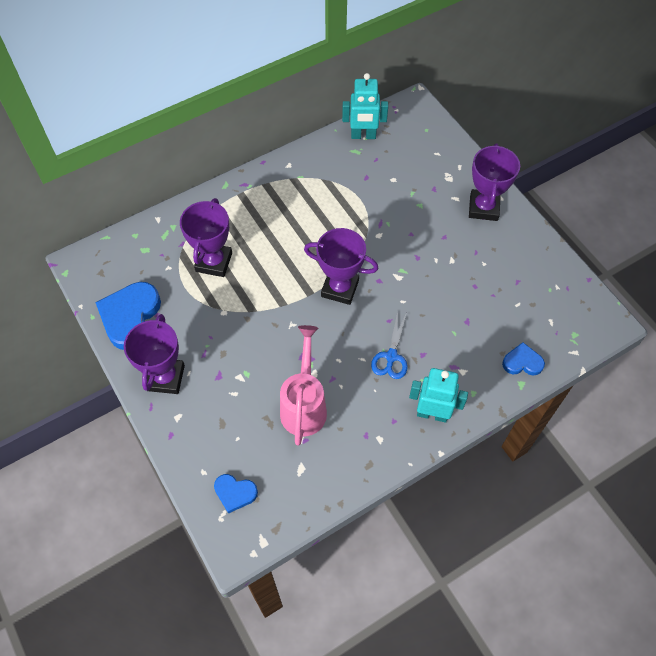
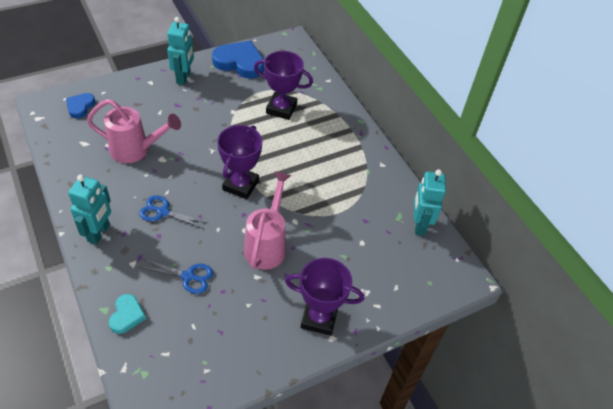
camera: 90 degrees right, 10 degrees down
(165, 378) = (184, 77): purple trophy -> turquoise robot
(412, 255) = (267, 244): none -> pink watering can
(466, 318) = (188, 276): none -> blue scissors
(522, 362) = (127, 315): blue heart -> turquoise heart

